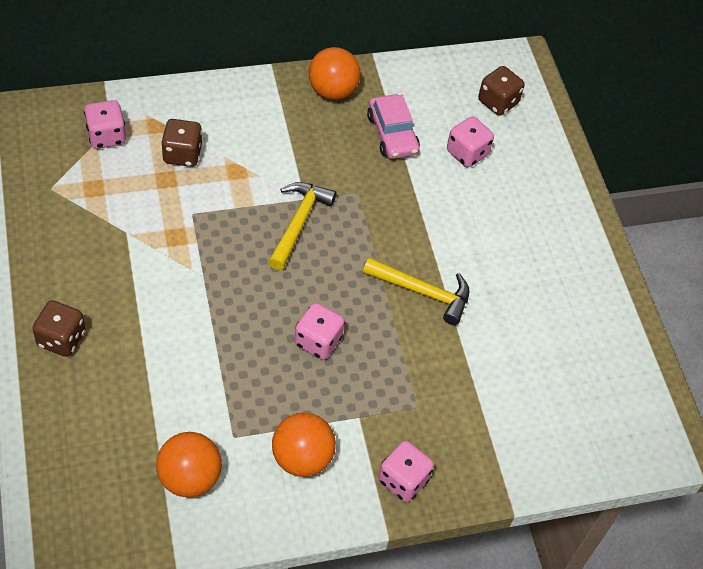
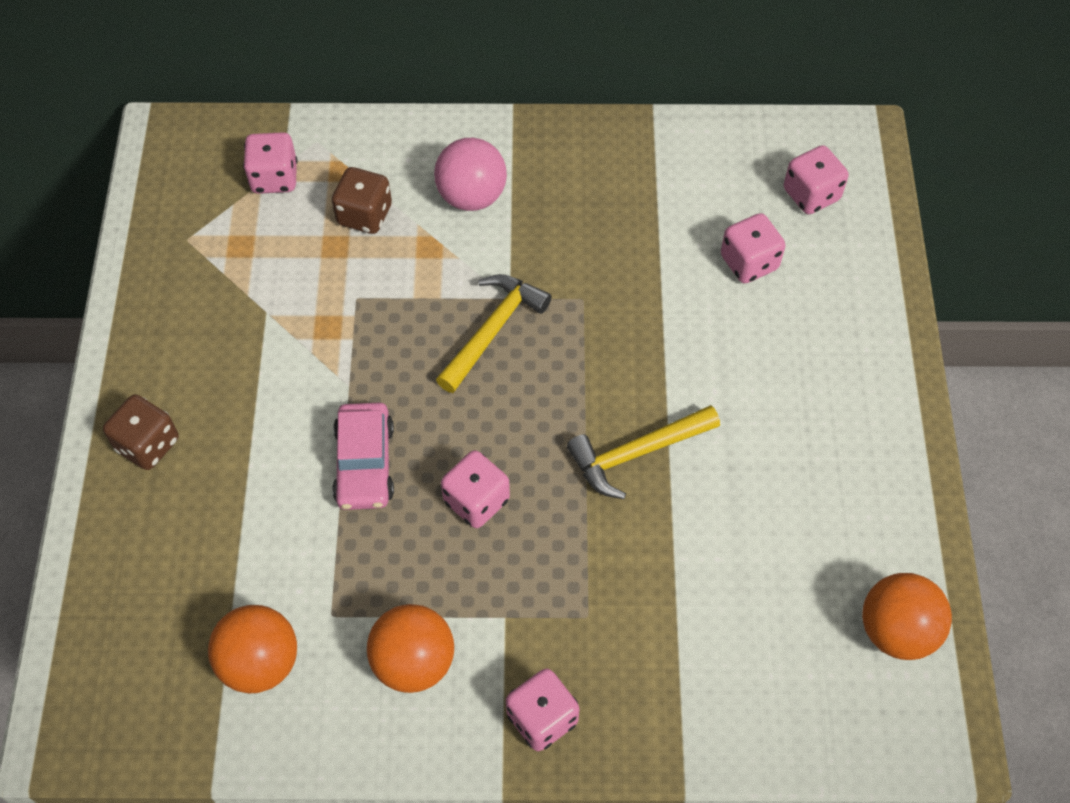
camera: 20 degrees right, 5 degrees up
(258, 131) = (472, 196): none -> pink ball
(332, 91) = (585, 151): orange ball -> orange ball (896, 630)
(392, 134) = (651, 222): pink car -> pink car (364, 464)
(422, 292) = (637, 453): yellow hammer -> yellow hammer turned 120 degrees clockwise
(498, 102) = (811, 195): brown dice -> pink dice

